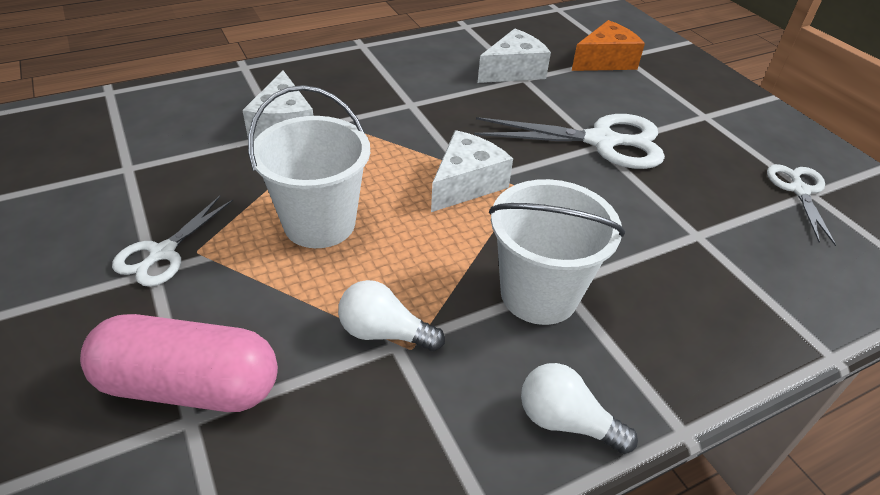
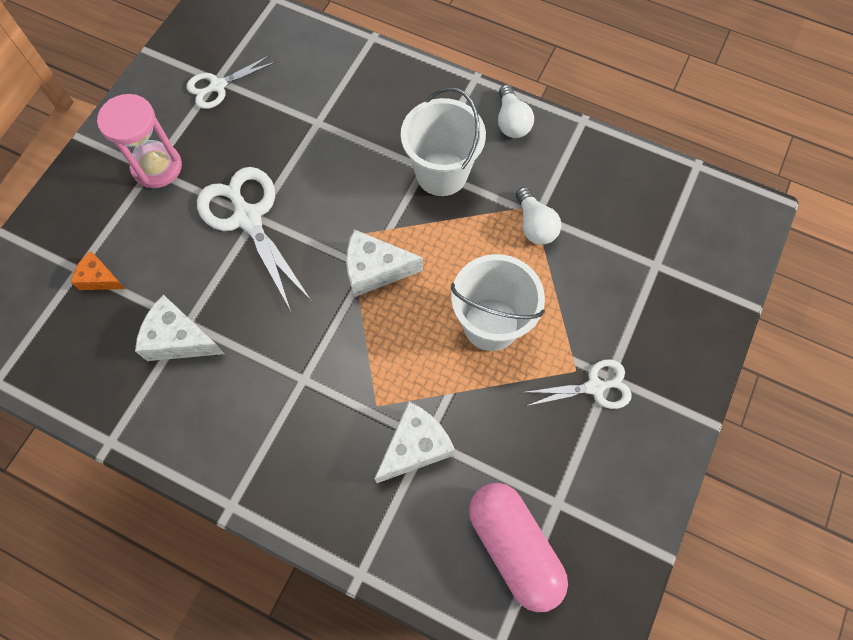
camera: 125 degrees left, 25 degrees up
(189, 386) = (644, 282): pink capsule -> pink capsule (514, 547)
(605, 61) = (100, 278): orange cheese -> orange cheese, size x0.62
(705, 119) = (157, 167): none -> pink hourglass

